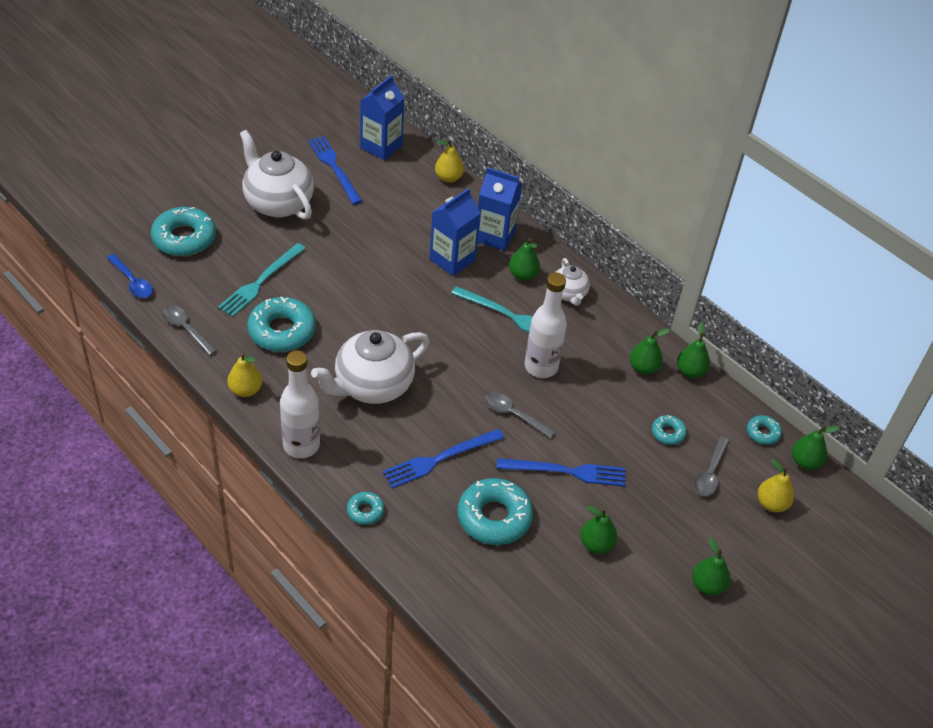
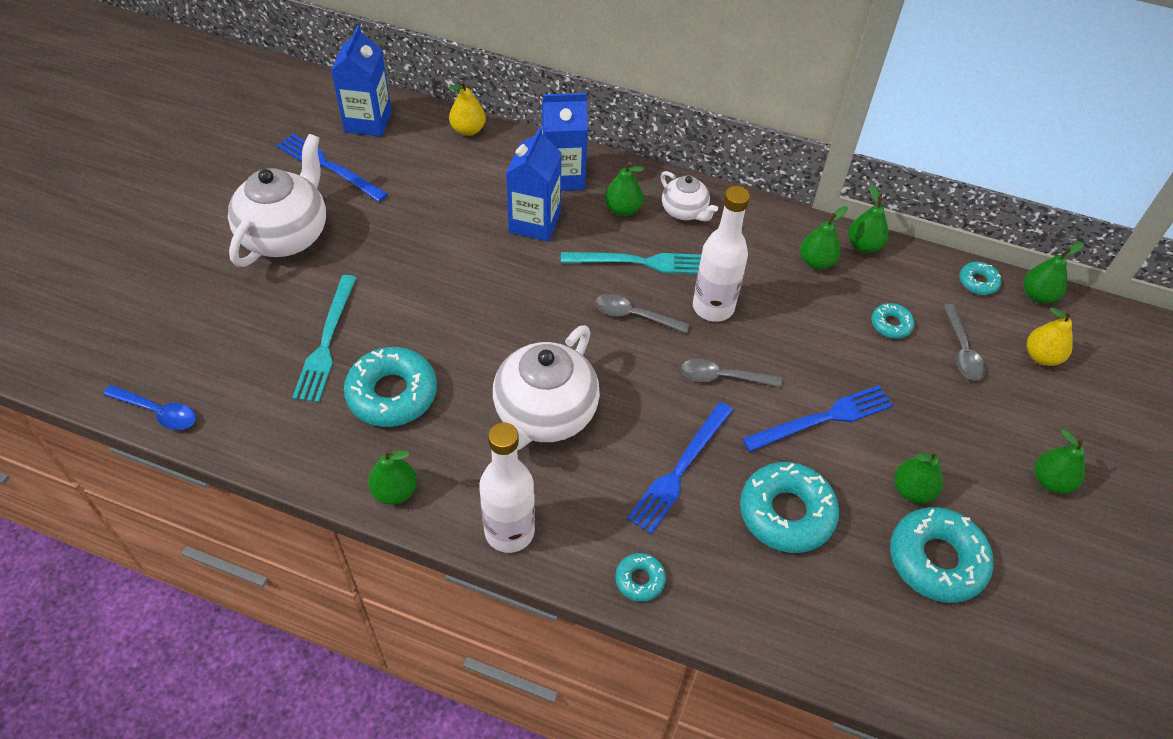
camera: 25 degrees left, 5 degrees up
(184, 238) = (193, 326): turquoise donut -> turquoise donut (936, 560)
(186, 329) = (268, 445): grey spoon -> grey spoon (634, 315)
(245, 390) = (395, 491): yellow pear -> green pear
(278, 203) = (286, 235): white teapot -> white teapot turned 90 degrees clockwise

